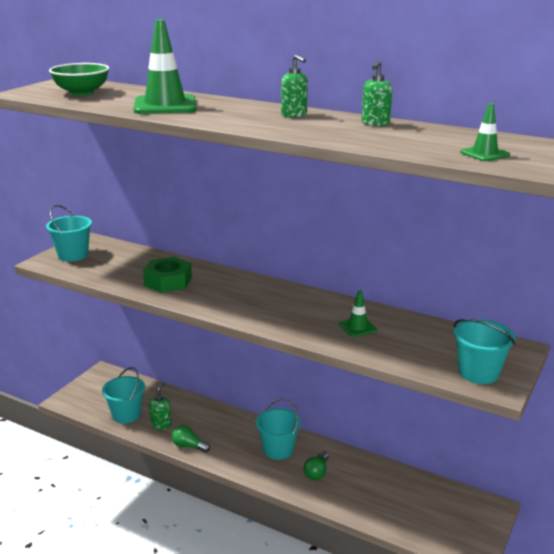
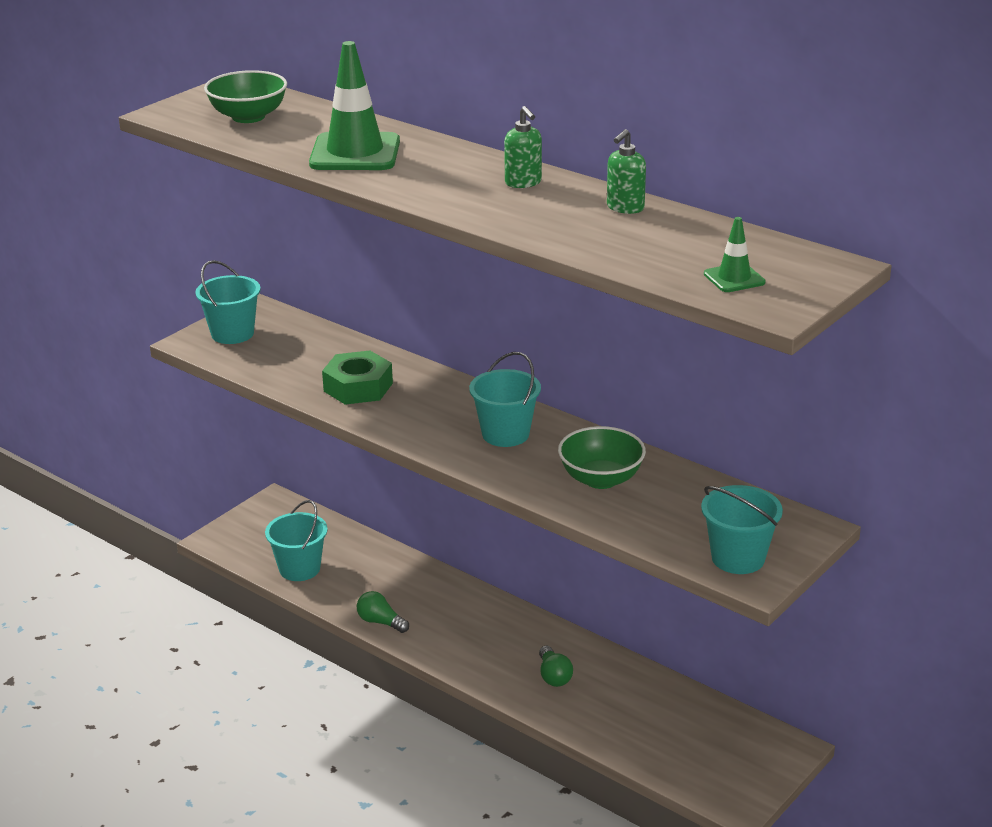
camera: 10 degrees right, 5 degrees up
(161, 424) = (347, 587): green soap dispenser -> none
(278, 449) = (507, 639): turquoise bucket -> turquoise bucket (505, 434)
(317, 472) = (554, 676): green light bulb -> green light bulb turned 45 degrees counterclockwise
(357, 327) = (601, 479): green traffic cone -> green bowl

